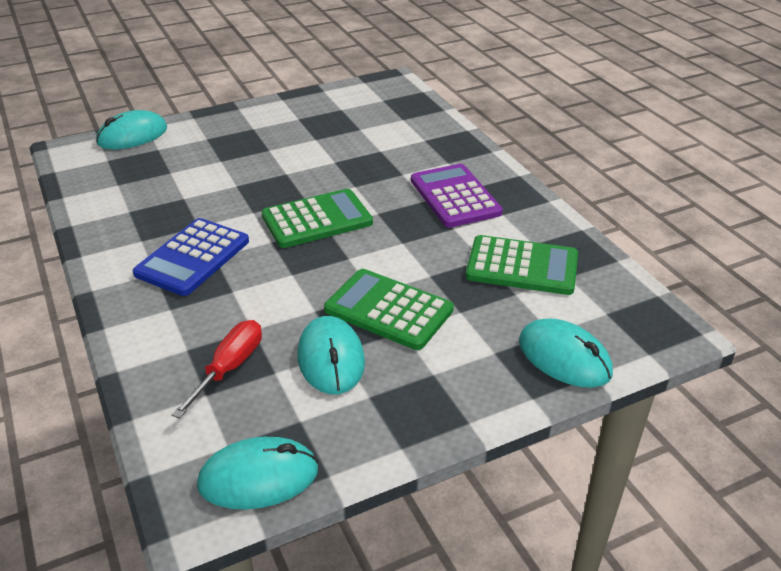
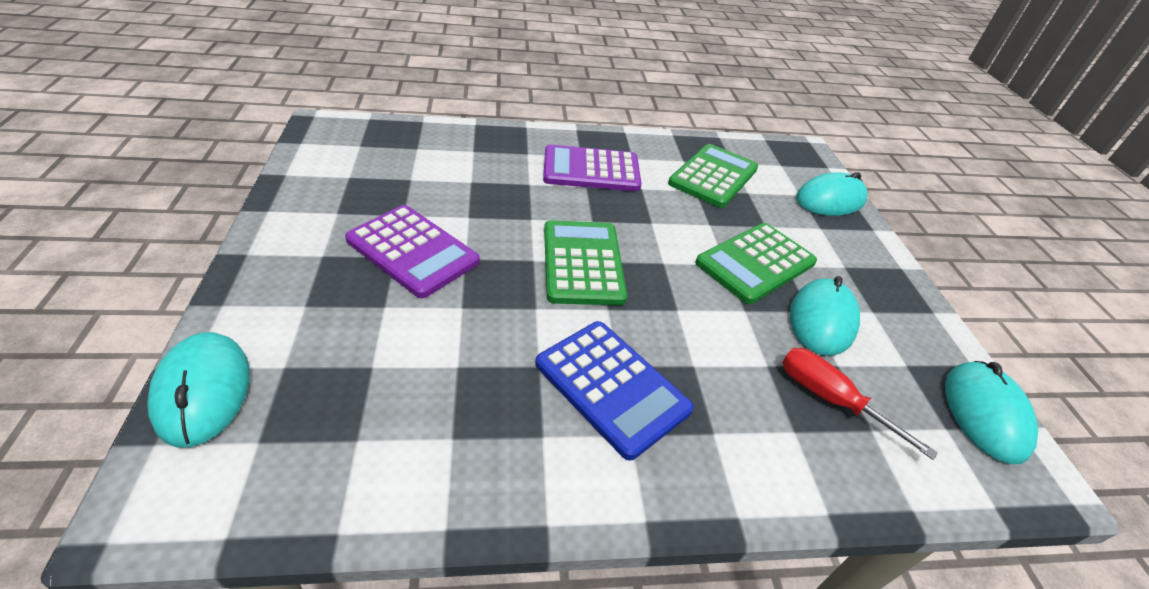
camera: 75 degrees left, 5 degrees up
(278, 153) = (412, 251): none -> purple calculator
(331, 359) = (822, 320): turquoise mouse -> turquoise mouse turned 75 degrees counterclockwise

